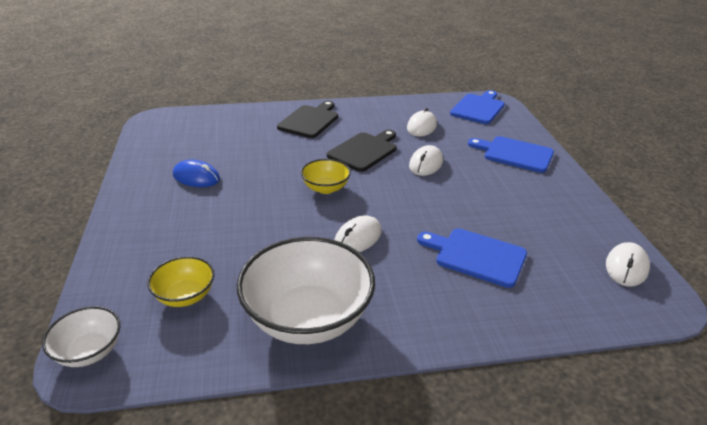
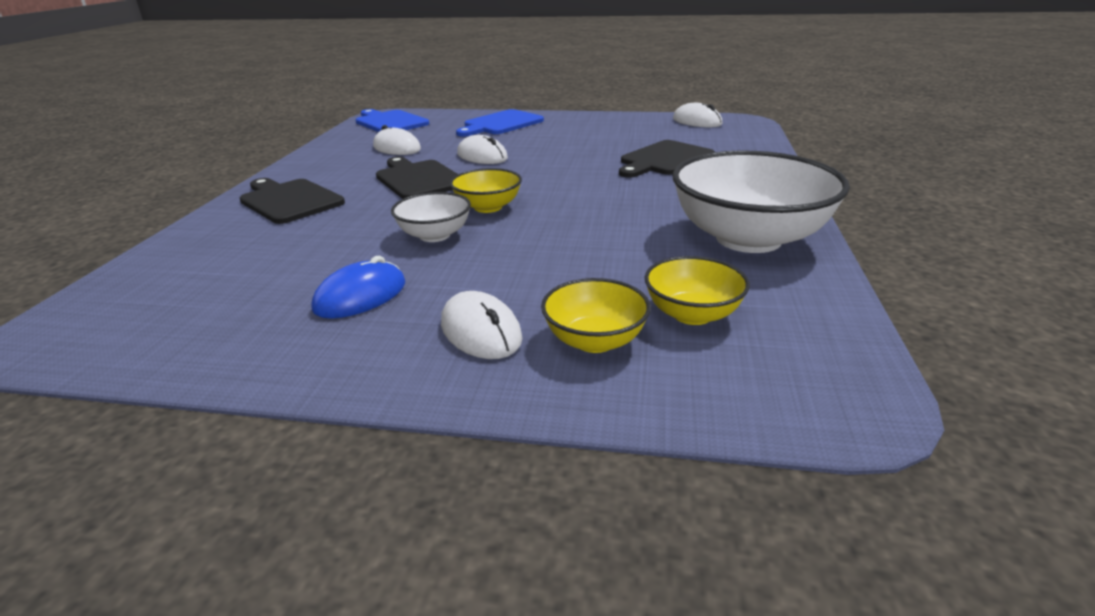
camera: 70 degrees left, 5 degrees down
(89, 351) = (816, 402): white bowl -> white bowl (434, 235)
(154, 261) = (595, 340): none -> yellow bowl
(358, 238) = (608, 201): white mouse -> white mouse (481, 331)
(476, 256) = (664, 159): blue cutting board -> black cutting board

